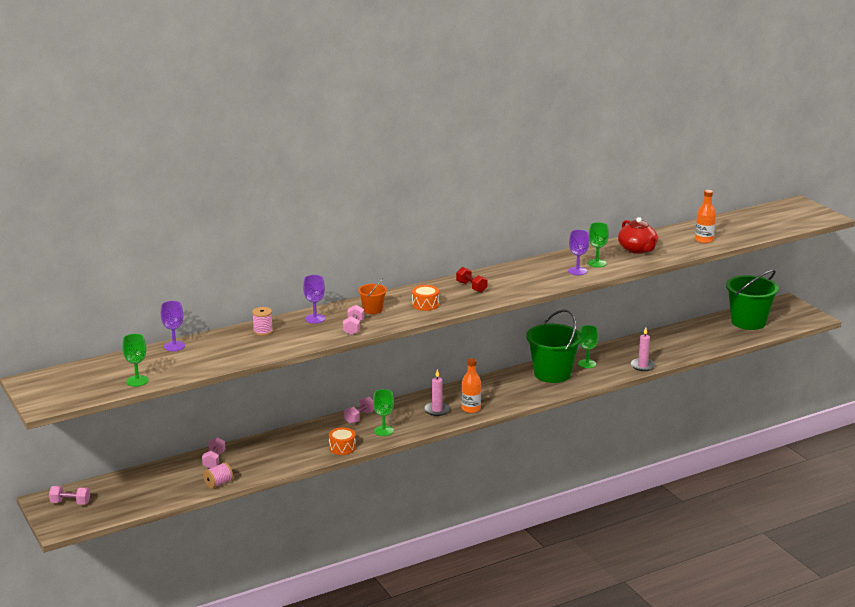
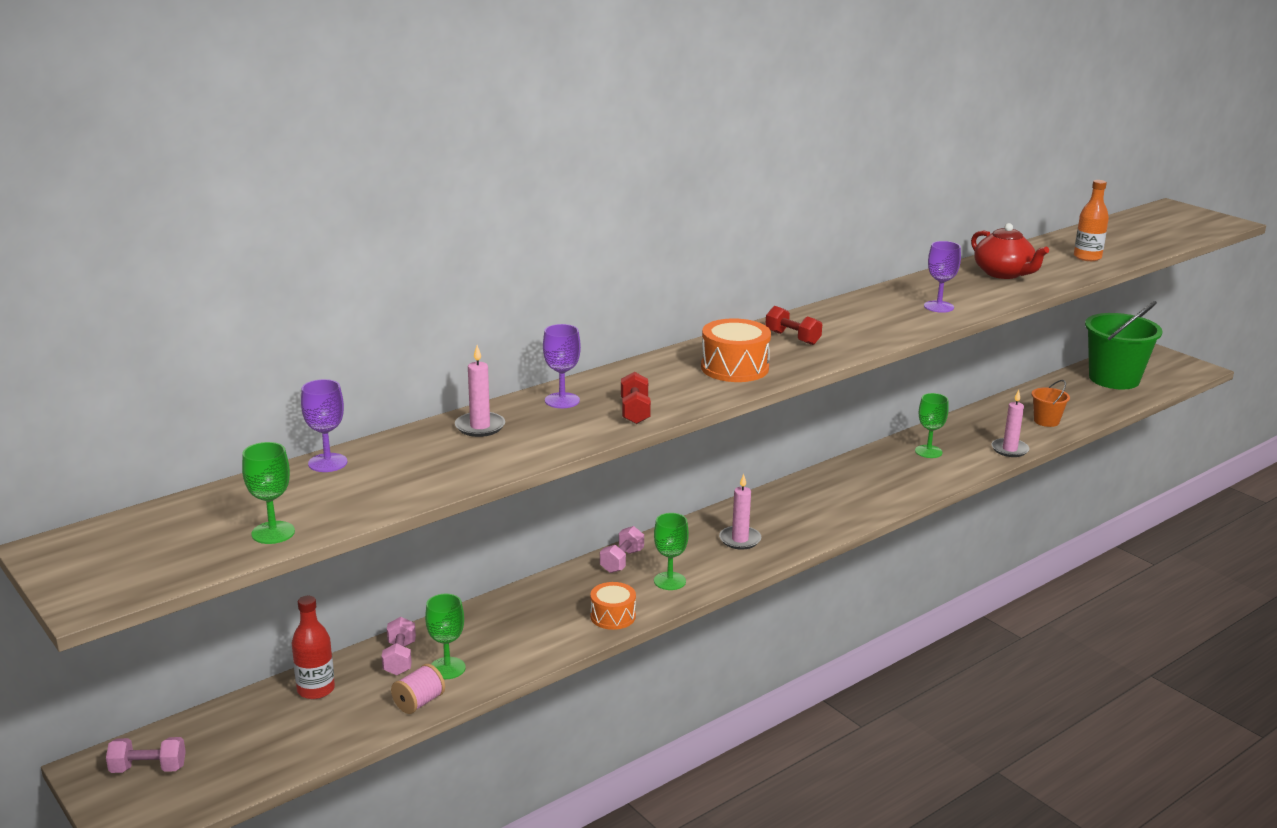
camera: 10 degrees left, 0 degrees up
(164, 472) = (316, 689): none -> red bottle
(263, 331) = (480, 427): pink spool -> pink candle
(353, 328) = (635, 411): pink dumbbell -> red dumbbell
(372, 310) = (652, 381): orange bucket -> orange bucket (1046, 421)
(425, 304) = (734, 368): orange drum -> orange drum, size x1.53
(471, 409) = (791, 533): orange bottle -> none
(552, 374) = (886, 470): green bucket -> none
(597, 263) = (959, 295): green goblet -> green goblet (447, 668)

